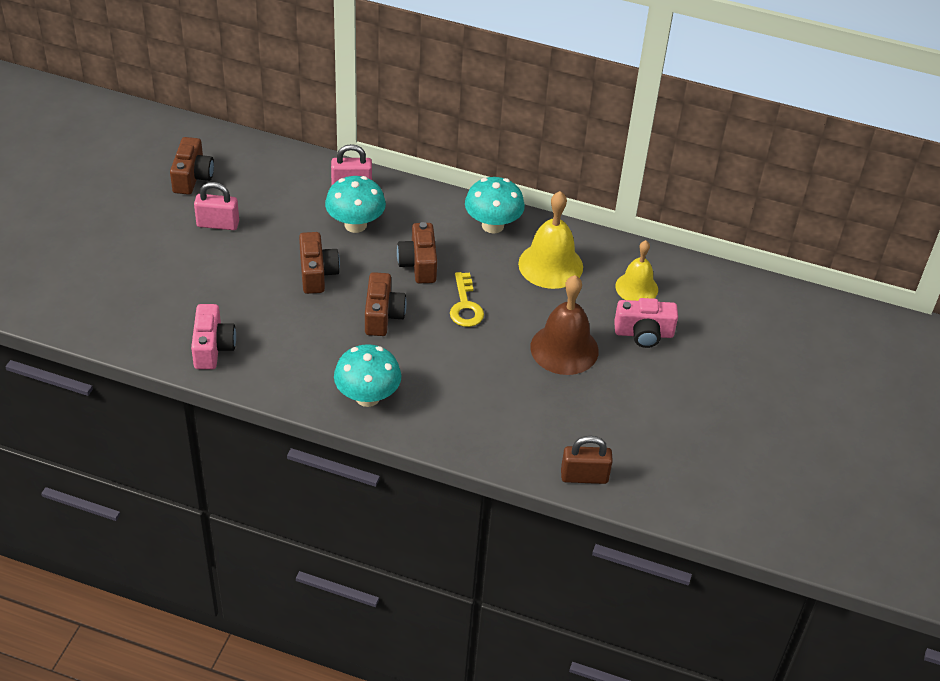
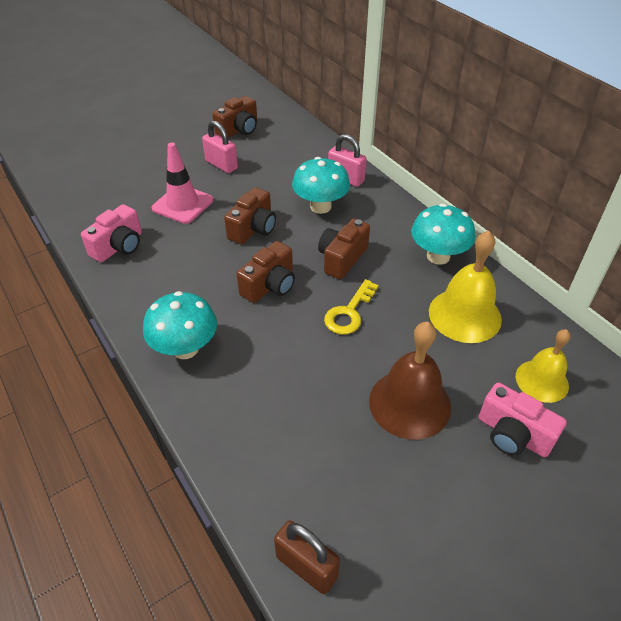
camera: 40 degrees right, 0 degrees up
(225, 281) = (183, 204): none -> pink traffic cone

